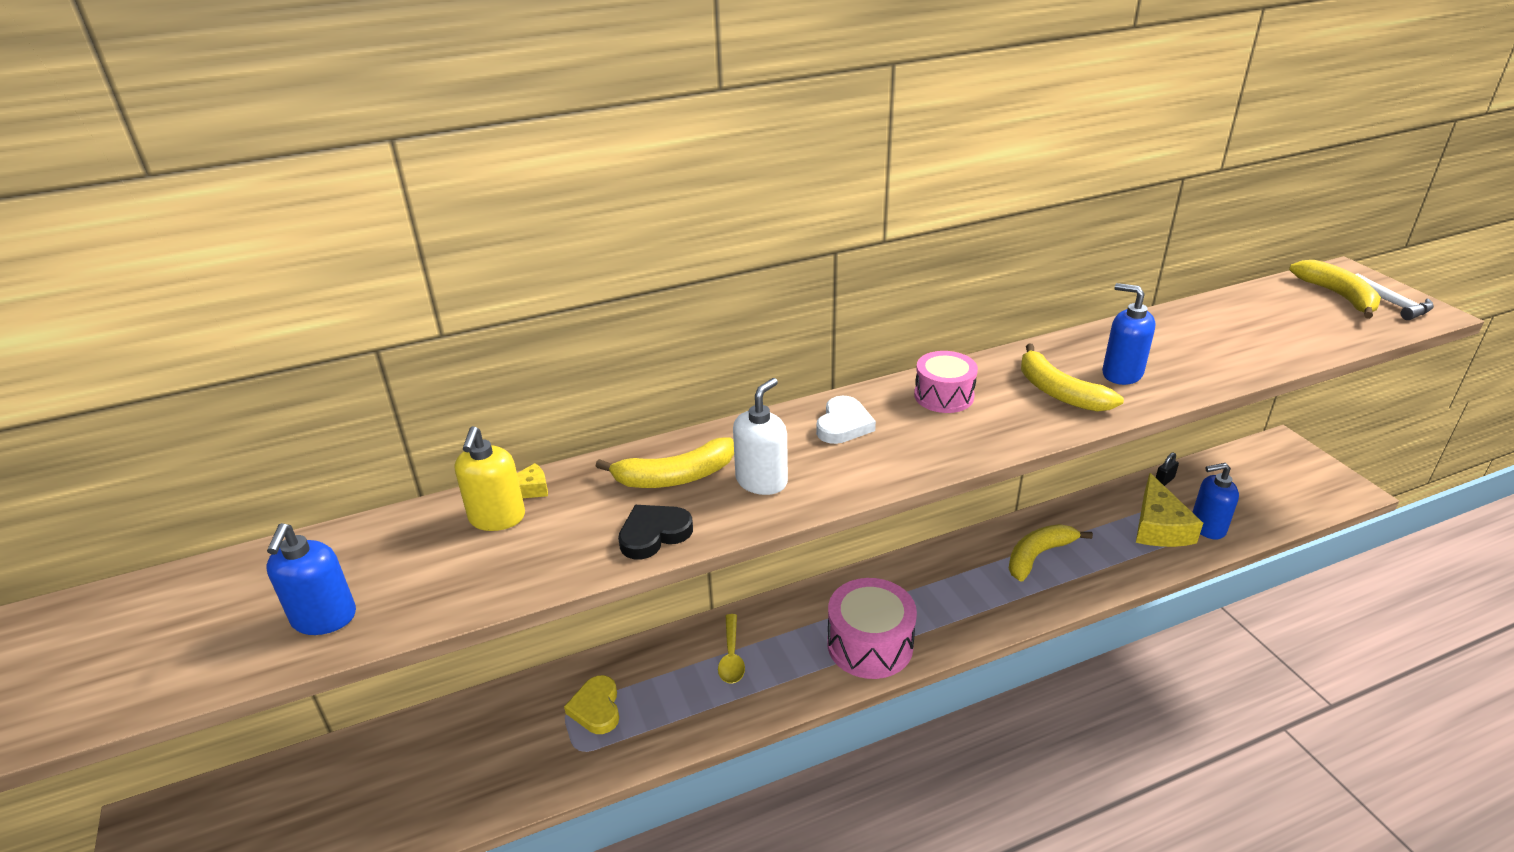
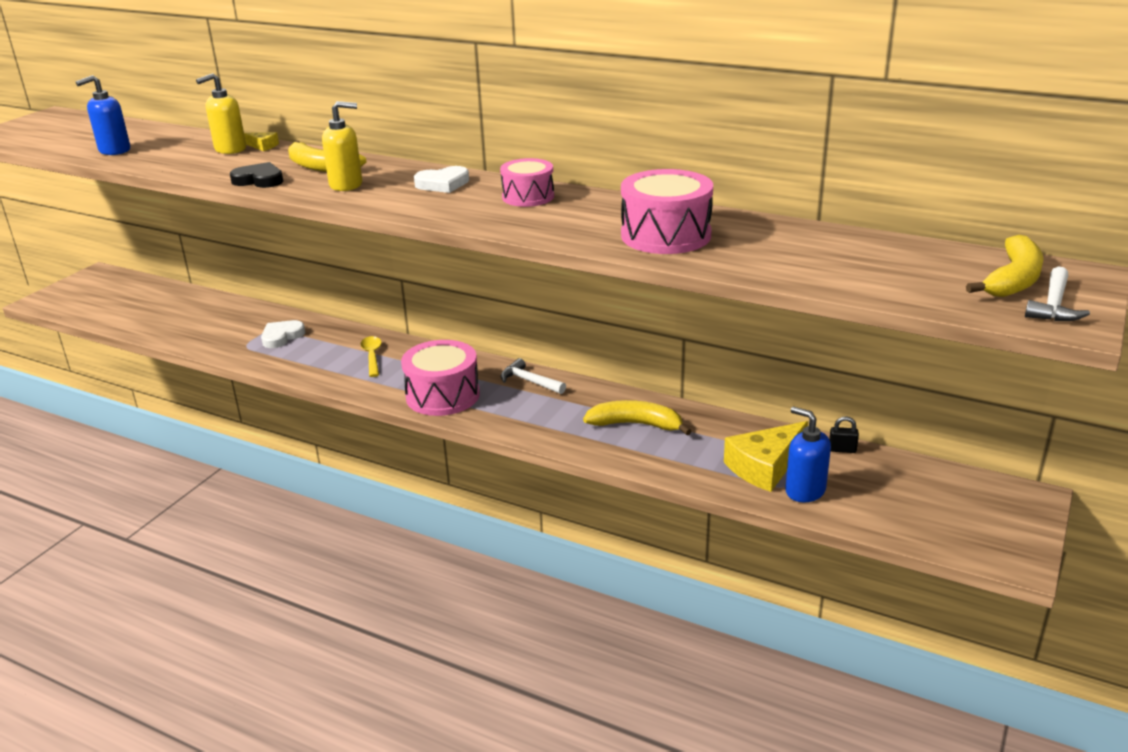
camera: 50 degrees right, 5 degrees down
(596, 708) = (282, 336): yellow heart -> white heart
(731, 656) = (372, 356): yellow spoon -> yellow spoon turned 120 degrees clockwise
(761, 481) = (346, 185): white soap dispenser -> yellow soap dispenser
(902, 577) = (529, 381): none -> white hammer
(1059, 392) = (597, 224): yellow banana -> none
(1121, 374) = (666, 235): blue soap dispenser -> pink drum

